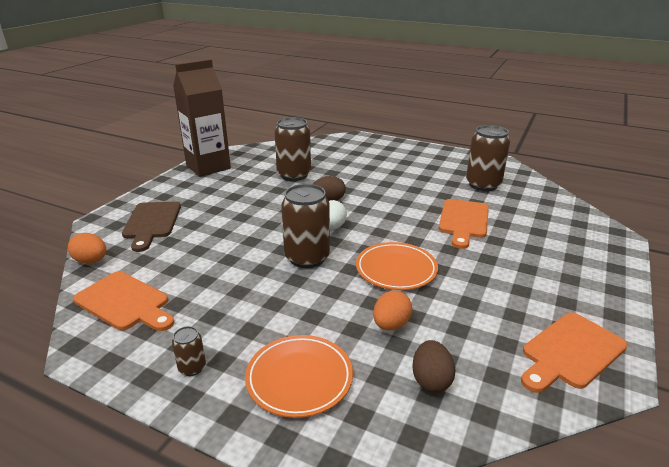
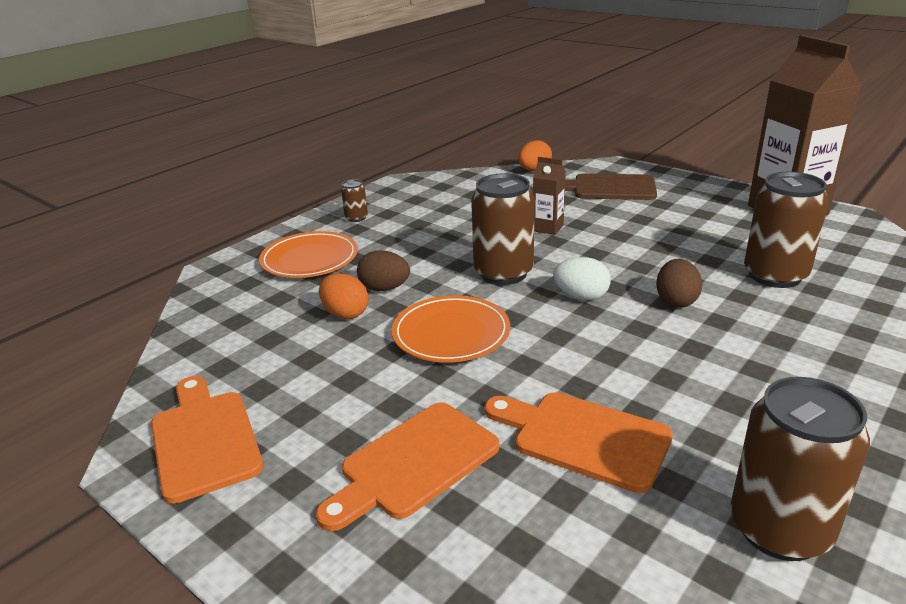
camera: 105 degrees right, 0 degrees up
(125, 302) = (459, 189): orange cutting board -> orange cutting board (414, 463)
(229, 245) = (548, 228): none -> brown carton
(431, 380) = (252, 324): brown egg -> brown egg (384, 288)

